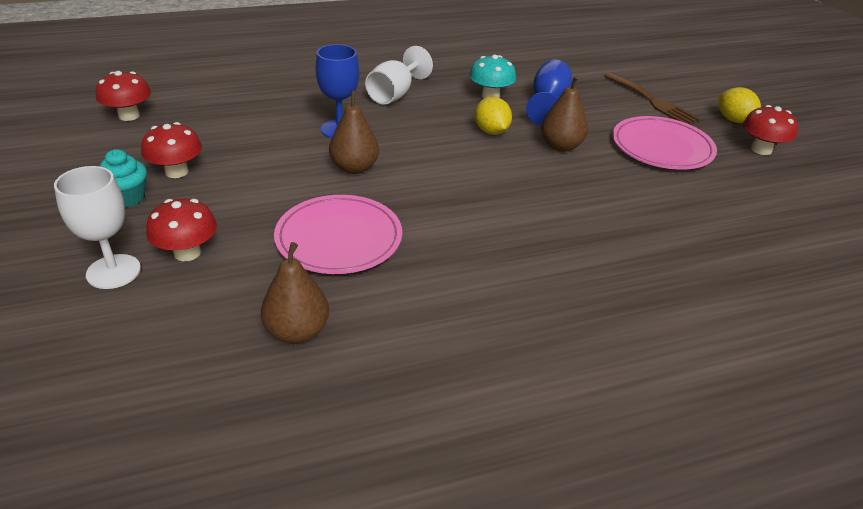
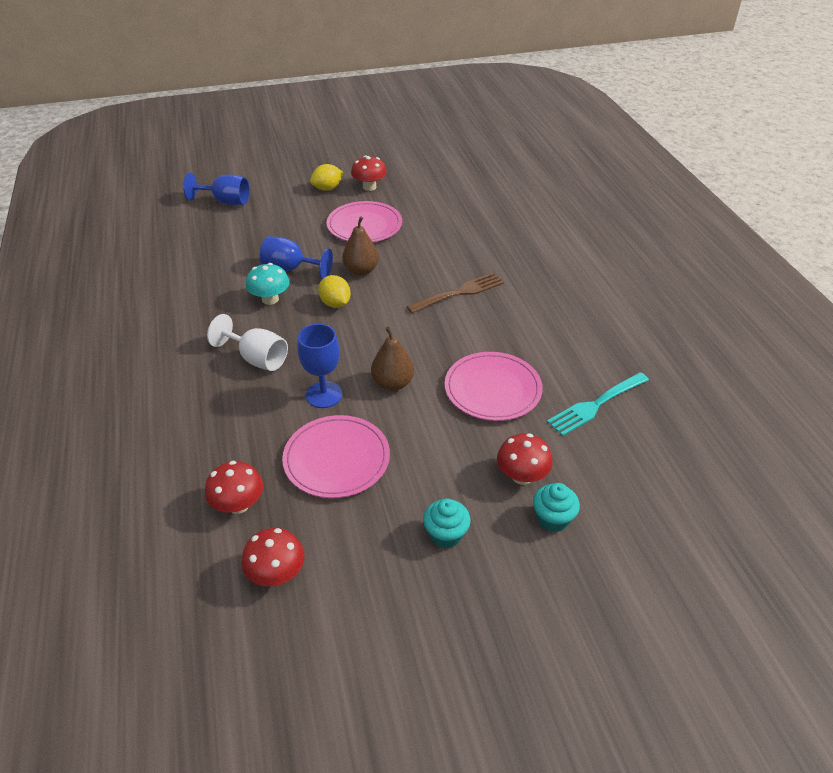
camera: 85 degrees left, 5 degrees up
(113, 271) = (552, 519): white goblet -> turquoise cupcake
(176, 172) = (399, 505): red mushroom -> red mushroom (238, 504)
(248, 138) = (336, 459): none -> pink plate
(297, 332) = (595, 405): brown pear -> turquoise fork
(491, 131) = (335, 303): yellow lemon -> yellow lemon turned 75 degrees clockwise
(652, 101) = (292, 217): brown fork -> brown fork (459, 293)
(661, 64) = (226, 202): none -> blue goblet

